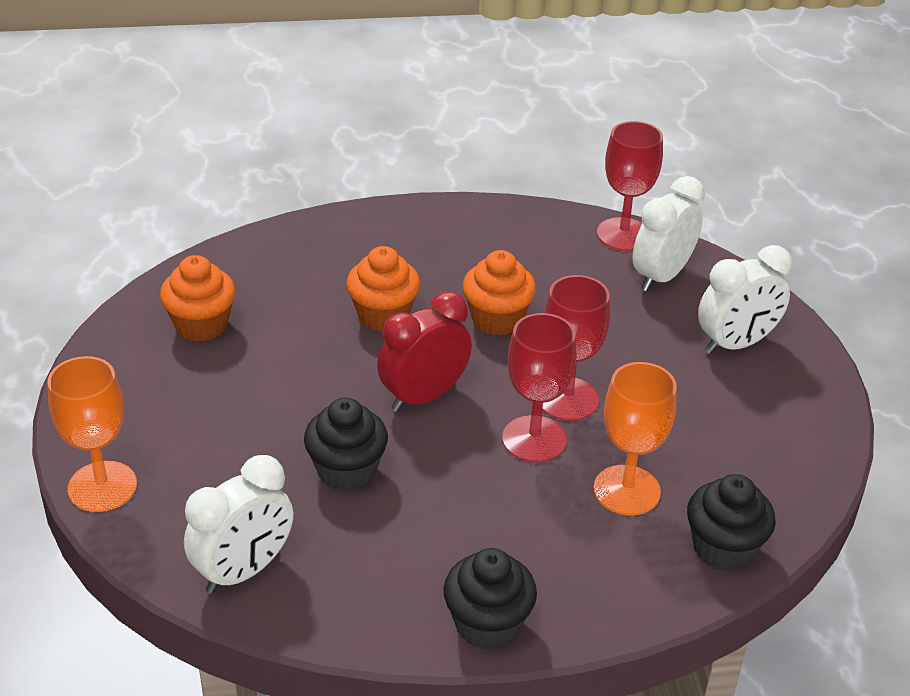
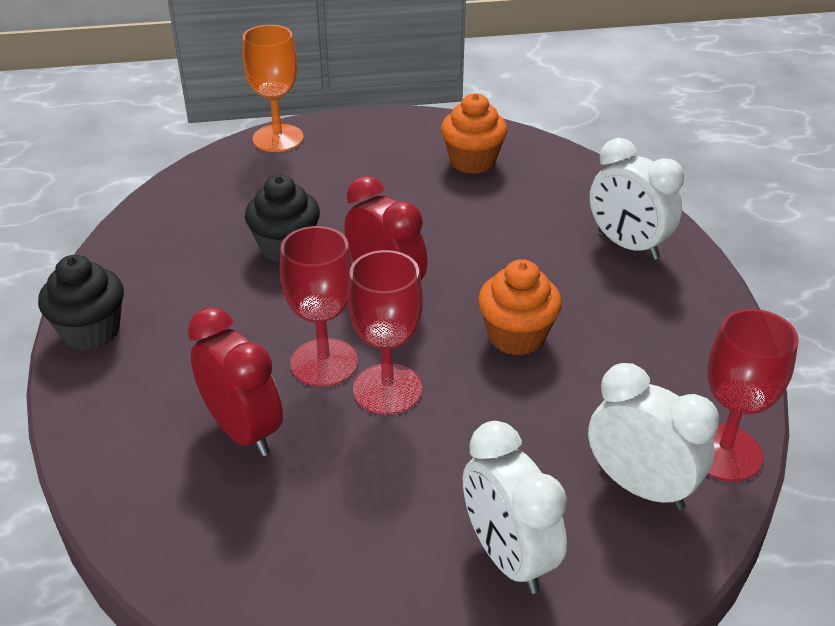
camera: 90 degrees right, 0 degrees up
(244, 571) = (181, 205): white clock -> white clock (627, 245)
(383, 315) = (507, 259): orange cupcake -> none
(626, 490) = (243, 431): orange goblet -> red clock
(723, 548) = (145, 507): black cupcake -> none

